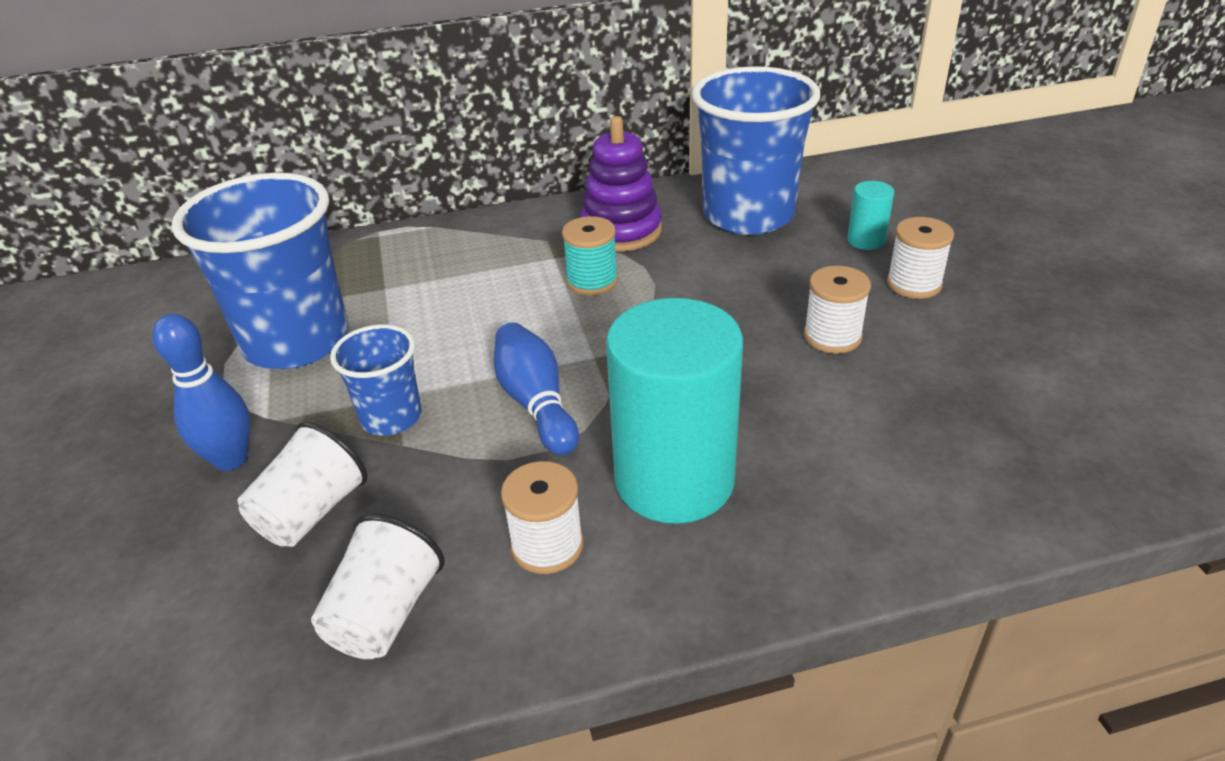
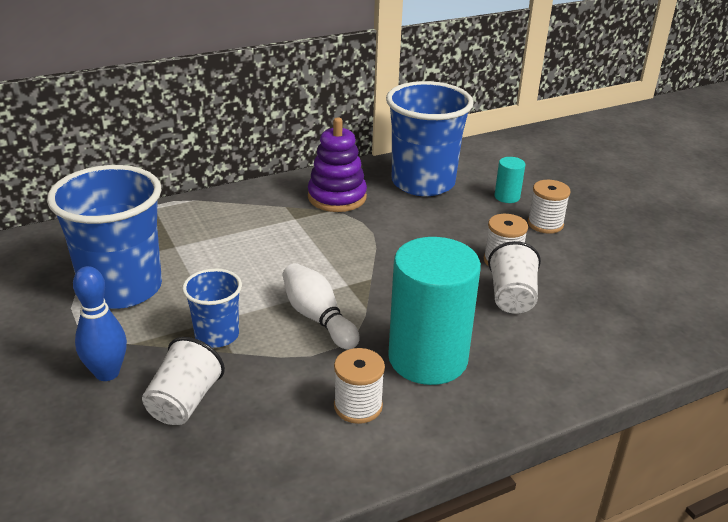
camera: 15 degrees left, 5 degrees down
(385, 614) = (263, 459): white cup -> white cup (512, 297)
(536, 403) = (318, 318): blue bowling pin -> white bowling pin
(592, 281) = (328, 233): turquoise spool -> none

